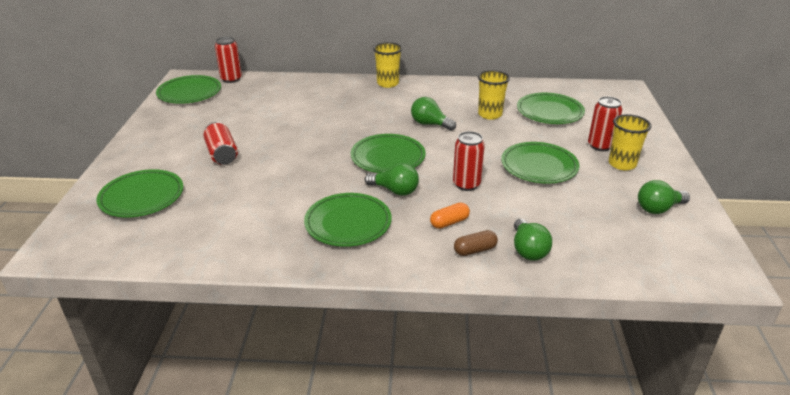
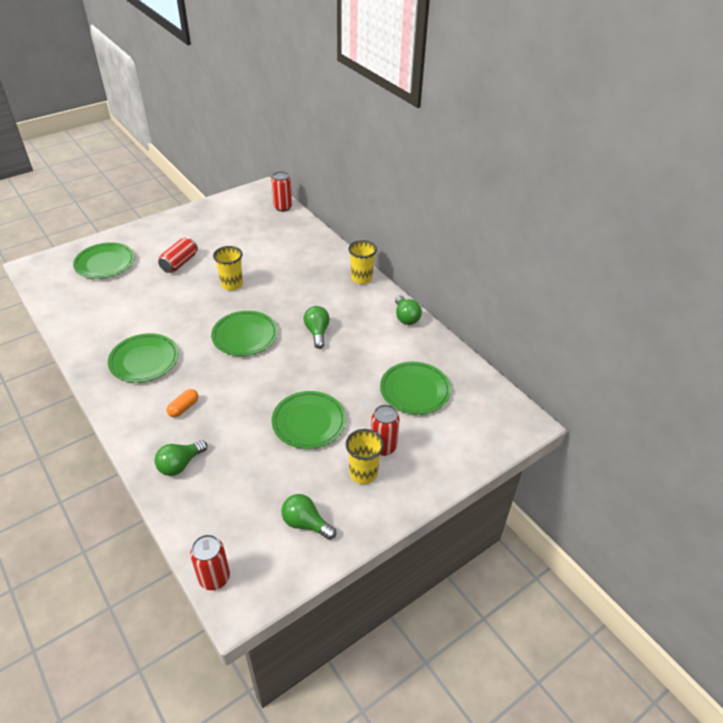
camera: 50 degrees right, 10 degrees up
(189, 93) = (244, 203): green plate -> none
(395, 191) = (202, 362): green light bulb -> green light bulb (406, 317)
(449, 222) = (183, 408): orange capsule -> orange capsule turned 75 degrees counterclockwise
(466, 184) = (243, 393): red can -> red can (214, 578)
(475, 250) = (158, 436): brown capsule -> none
(490, 114) = (370, 357): yellow cup -> yellow cup (232, 284)

